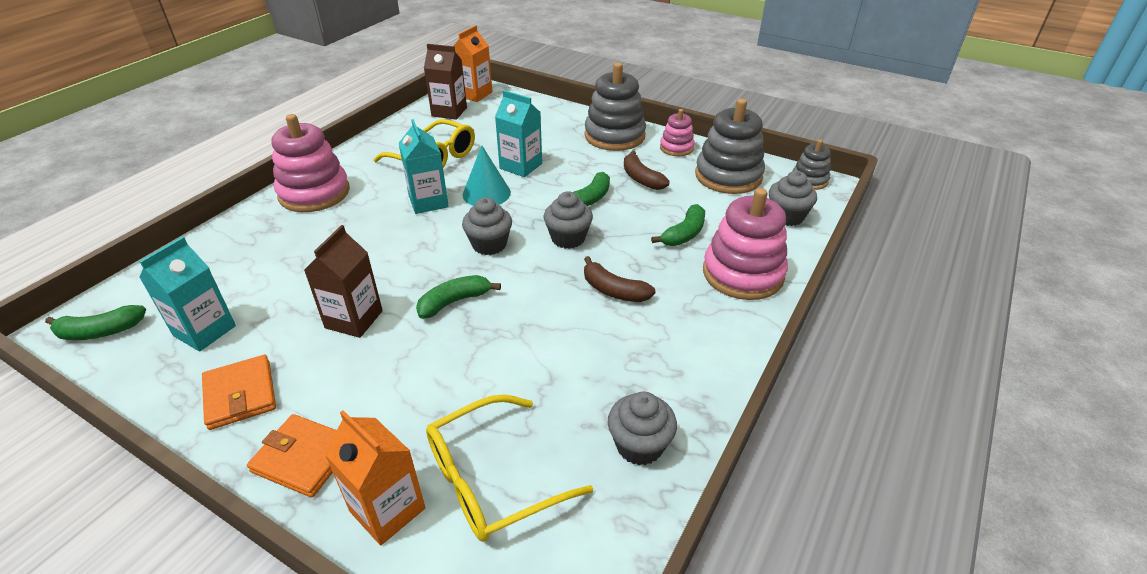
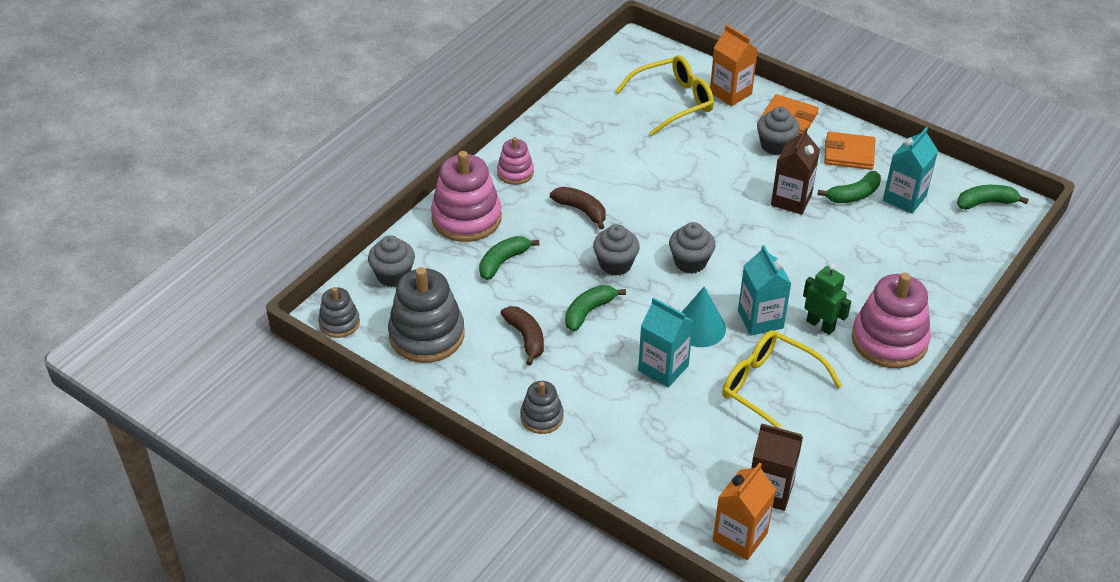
camera: 175 degrees left, 5 degrees up
(240, 395) = (849, 153): orange wallet -> orange wallet turned 60 degrees counterclockwise
(373, 200) = (820, 325): none -> green robot
(454, 302) = (713, 209): green banana -> green banana (853, 195)
(614, 136) = (542, 417): grey stacking toy -> grey stacking toy, size x0.54
(639, 445) = (583, 111): grey cupcake -> grey cupcake (775, 145)
(676, 148) = (469, 388): pink stacking toy -> pink stacking toy (515, 172)

